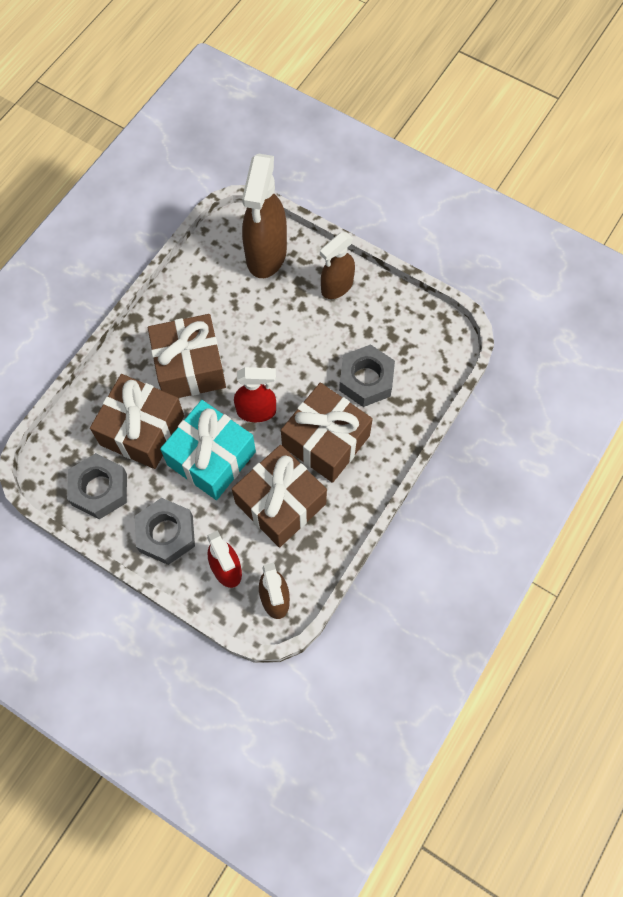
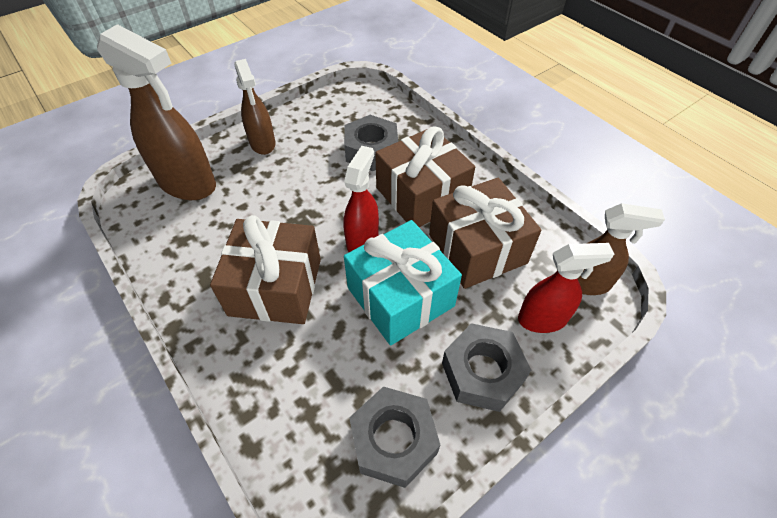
camera: 70 degrees left, 15 degrees down
(142, 430) = (331, 362): brown gift -> none

